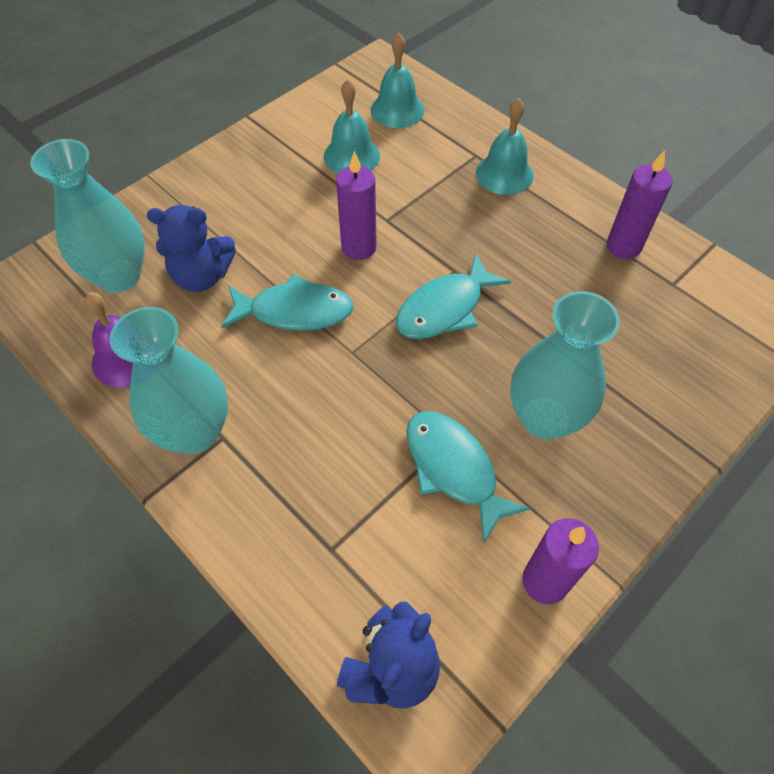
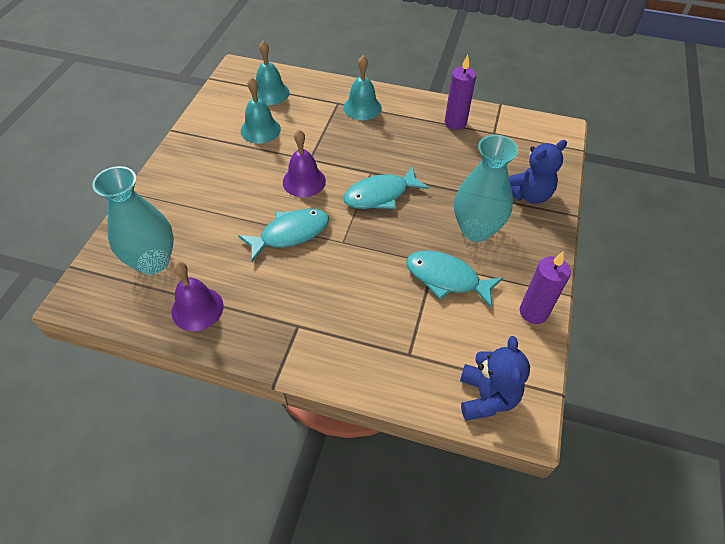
camera: 30 degrees left, 5 degrees down
(195, 432) = (277, 331): turquoise vase -> none
(202, 276) = (213, 238): blue teddy bear -> blue teddy bear (528, 194)
(359, 247) = (304, 181): purple candle -> purple bell
(444, 308) = (380, 195): turquoise fish -> turquoise fish turned 45 degrees clockwise

